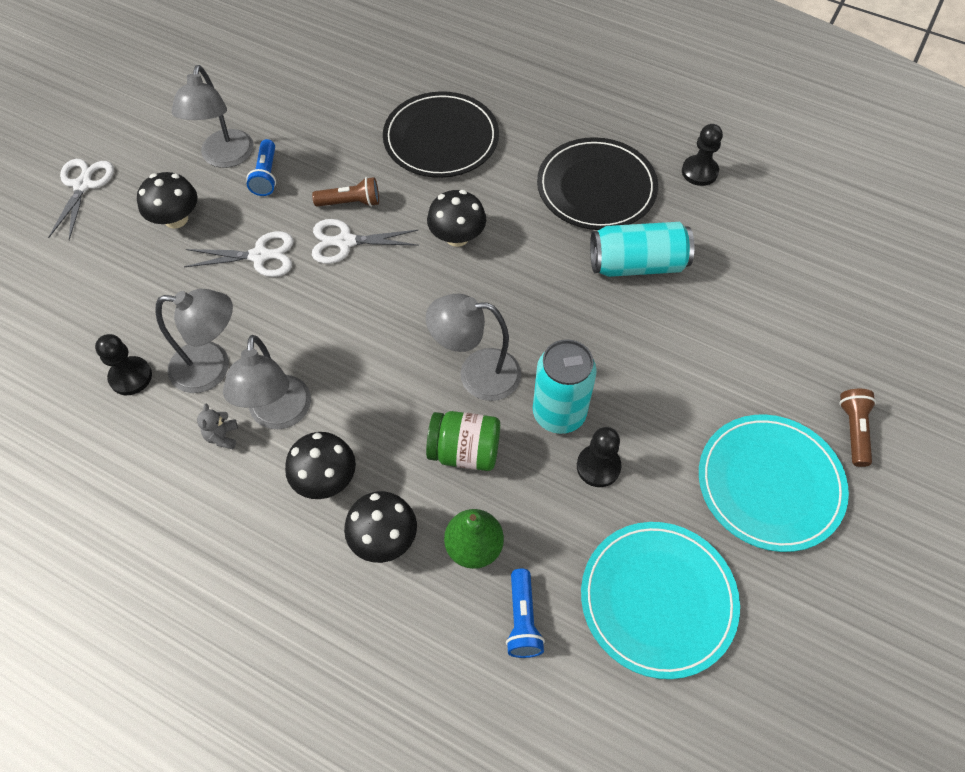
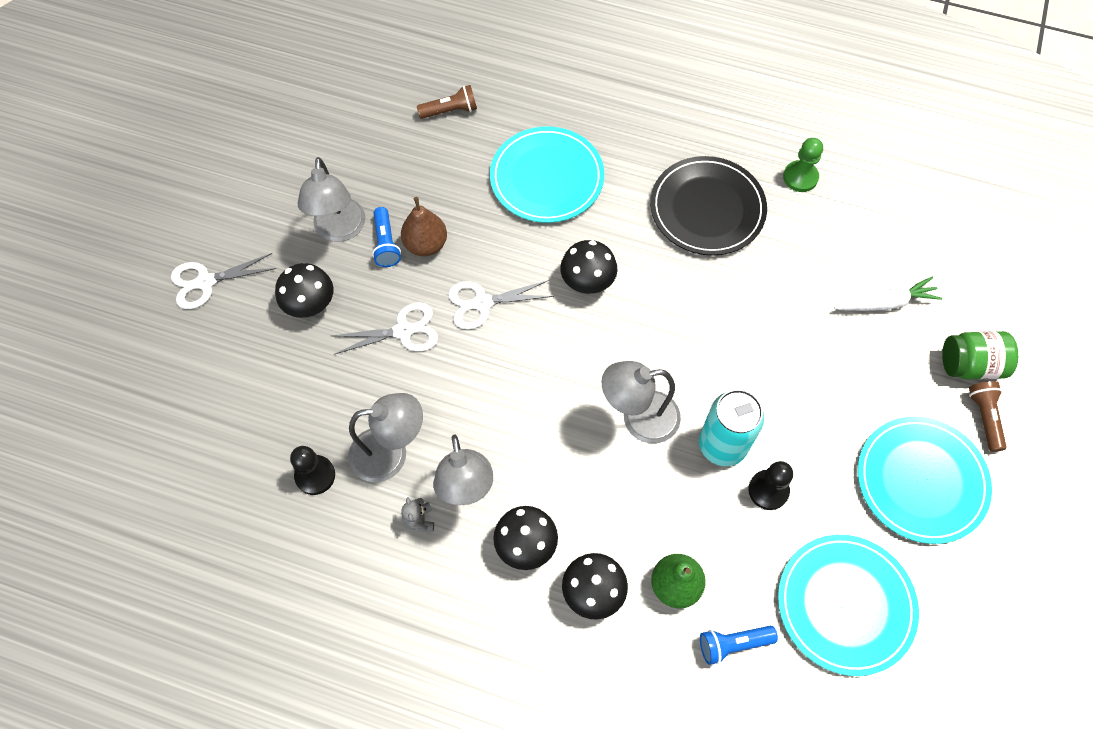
camera: 10 degrees left, 5 degrees up
(83, 185) = (206, 282): white scissors -> white scissors turned 105 degrees counterclockwise
(305, 181) = (426, 244): none -> brown pear
(350, 202) = (476, 260): brown flashlight -> brown flashlight (450, 110)
(441, 138) = (547, 178): black plate -> turquoise plate
(464, 451) = (645, 496): green jar -> green jar (970, 365)
(522, 620) = (733, 644): blue flashlight -> blue flashlight turned 90 degrees clockwise
(637, 264) = (762, 284): turquoise can -> none
(699, 172) = (800, 177): black pawn -> green pawn
(766, 301) = (886, 303): none -> white carrot

